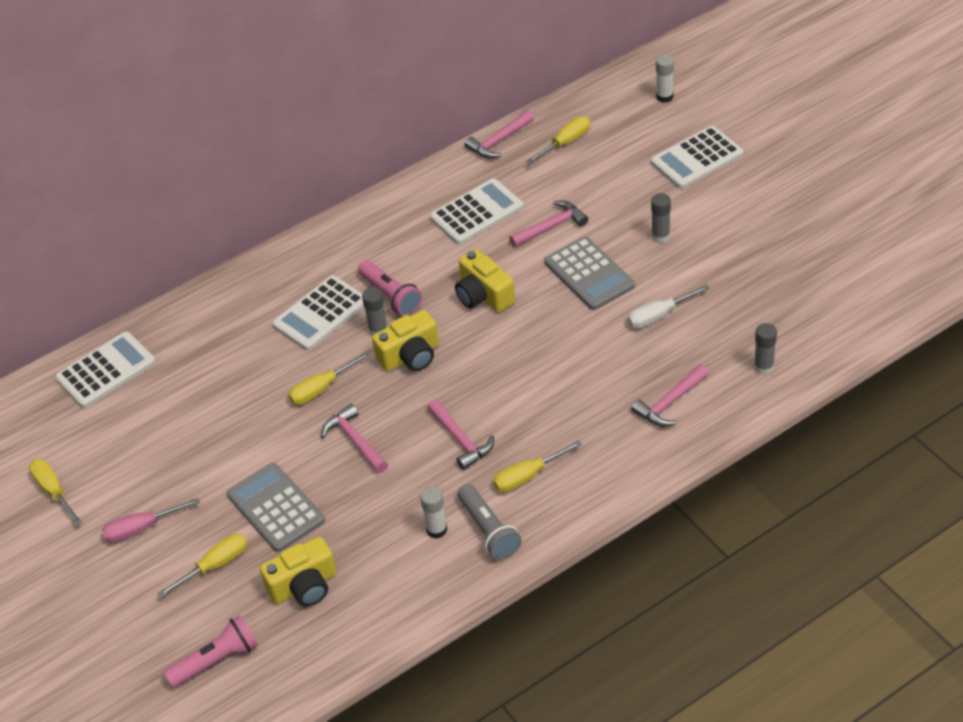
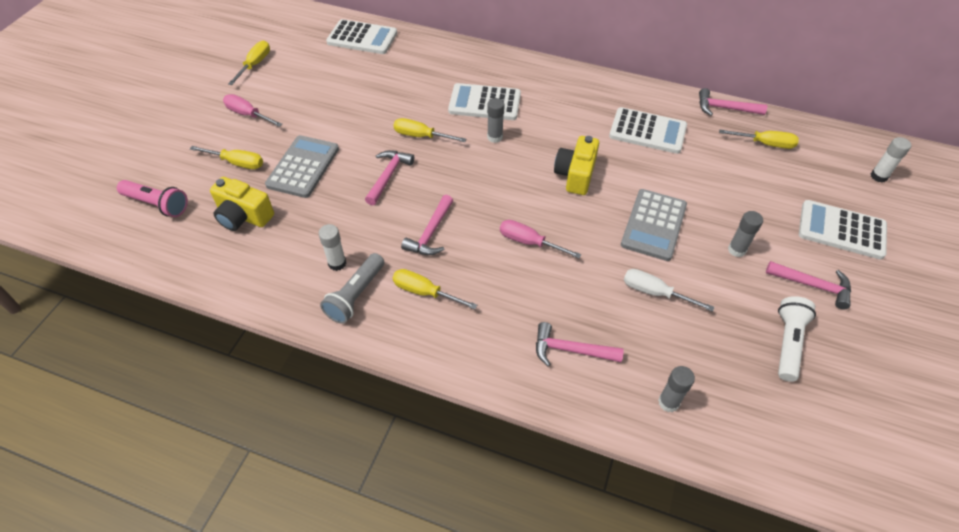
camera: 50 degrees right, 5 degrees up
(390, 296) = (530, 127): pink flashlight -> none
(410, 356) = (486, 165): yellow camera -> none
(533, 372) = (528, 242): none -> pink screwdriver
(551, 227) = (676, 178): pink hammer -> pink hammer (813, 286)
(770, 263) = (788, 343): none -> white flashlight

